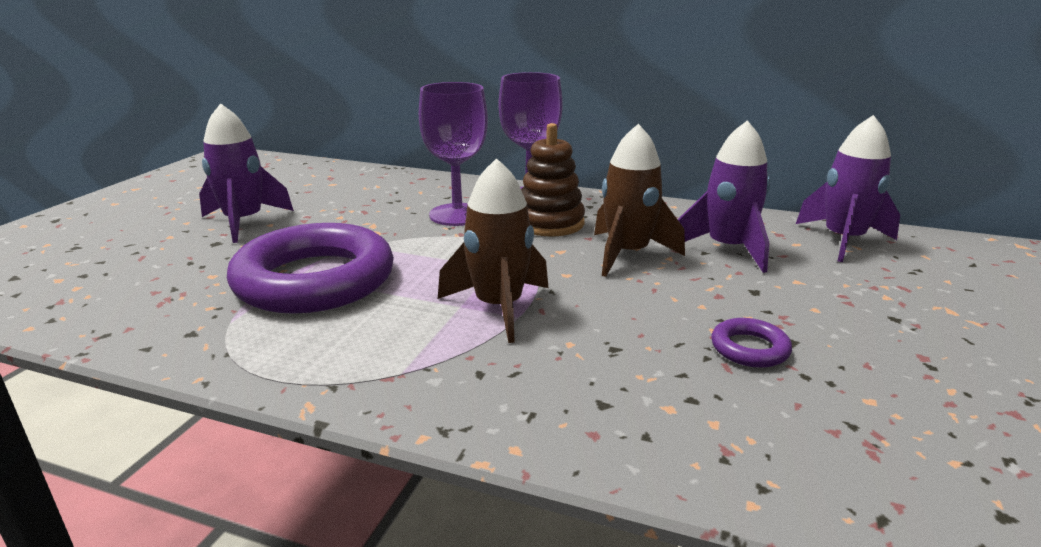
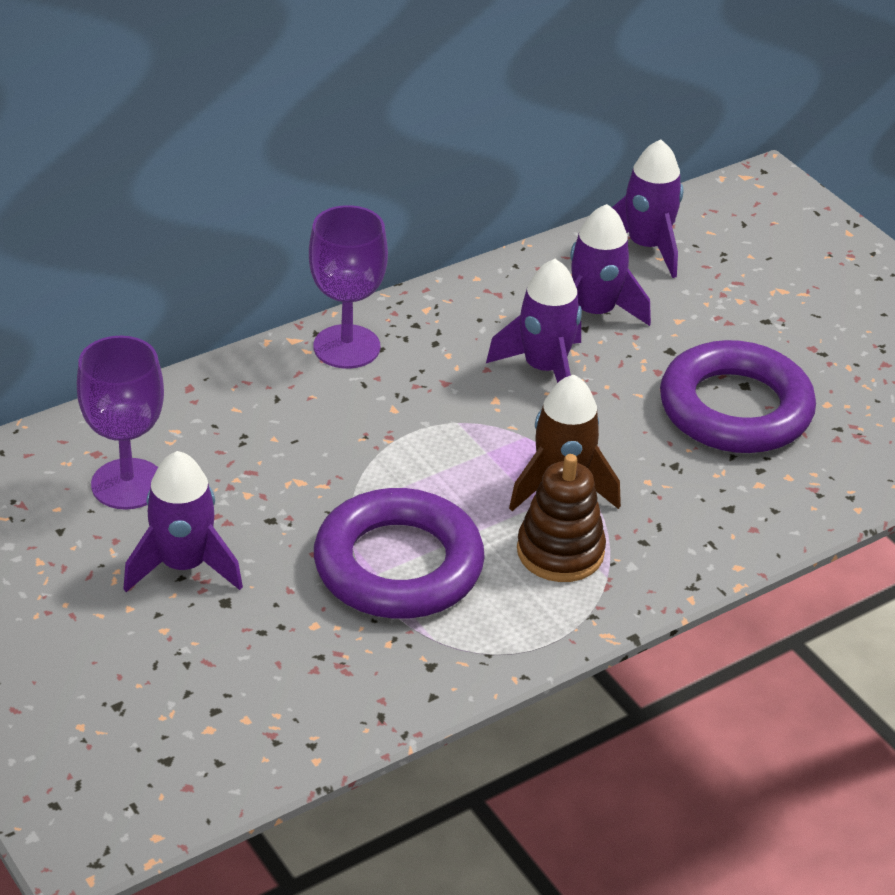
camera: 55 degrees left, 15 degrees up
(457, 215) = (339, 416): purple goblet -> purple goblet (127, 484)
(549, 223) = (429, 372): brown stacking toy -> brown stacking toy (560, 552)
(627, 254) = (544, 369): brown rocket -> purple rocket
(749, 349) = (735, 408): purple ring -> purple ring, size x2.47

